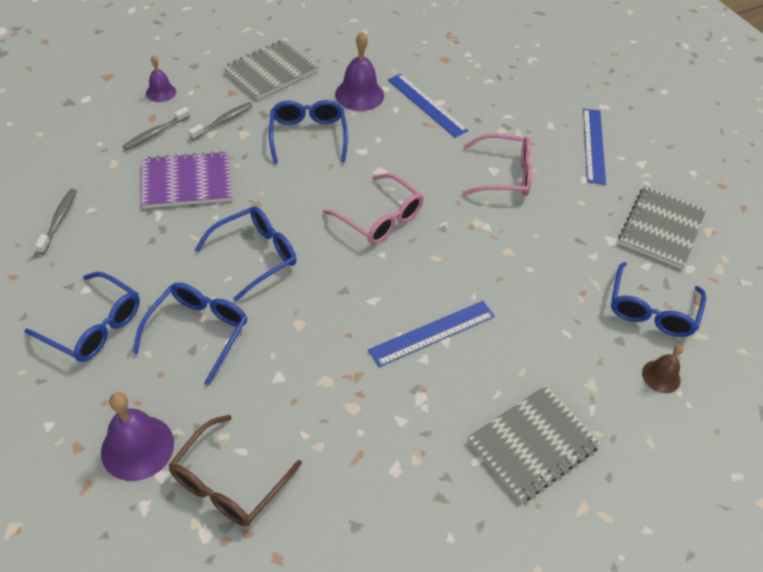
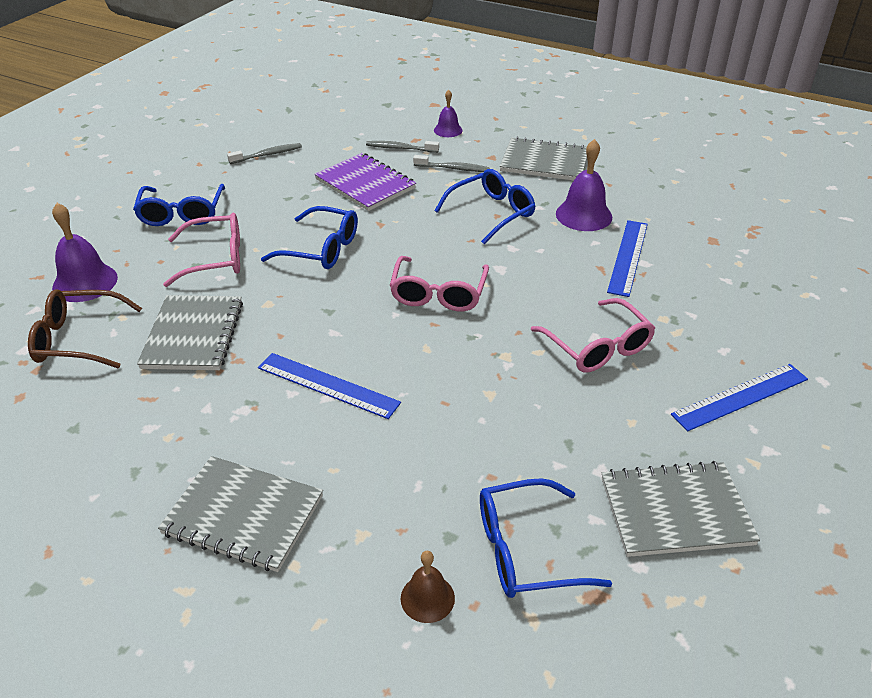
camera: 60 degrees right, 10 degrees down
(197, 332) = (214, 259): blue glasses -> pink glasses
(298, 392) = (193, 335): none -> grey notebook

